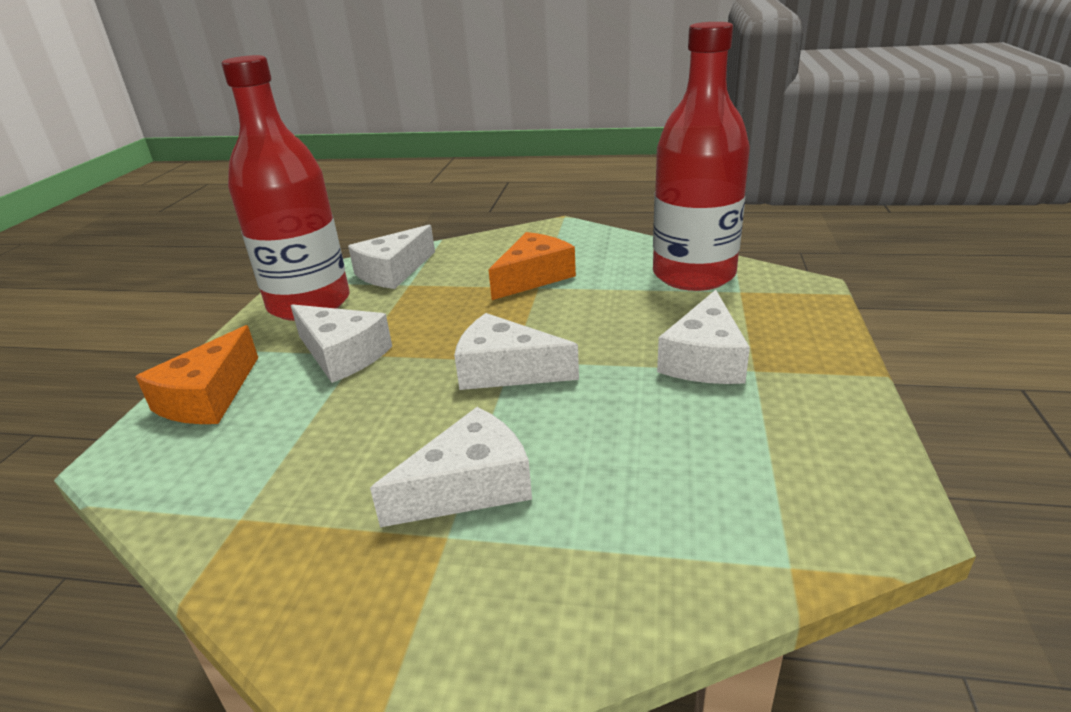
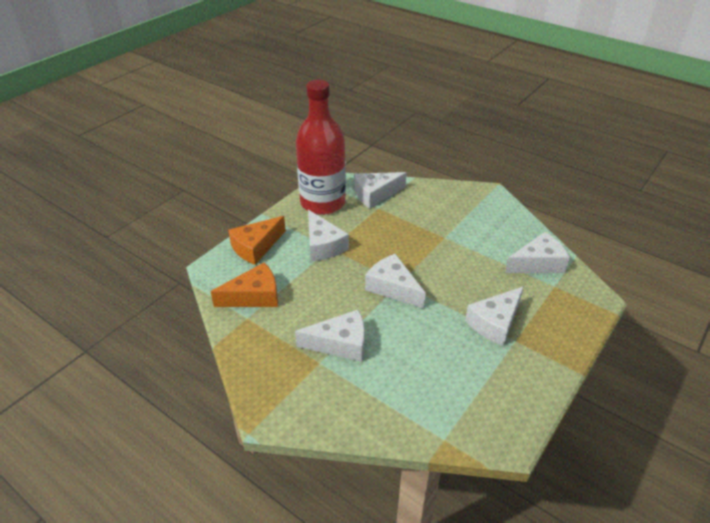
camera: 25 degrees right, 10 degrees up
(533, 277) = (446, 229): orange cheese -> orange cheese (254, 296)
(693, 275) = (538, 263): red bottle -> white cheese

